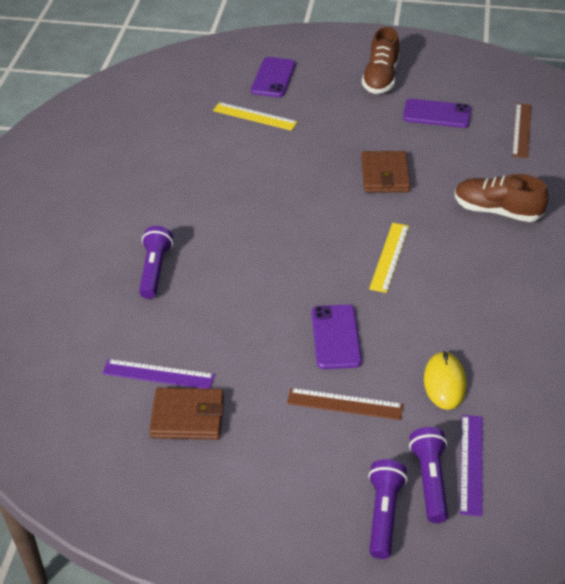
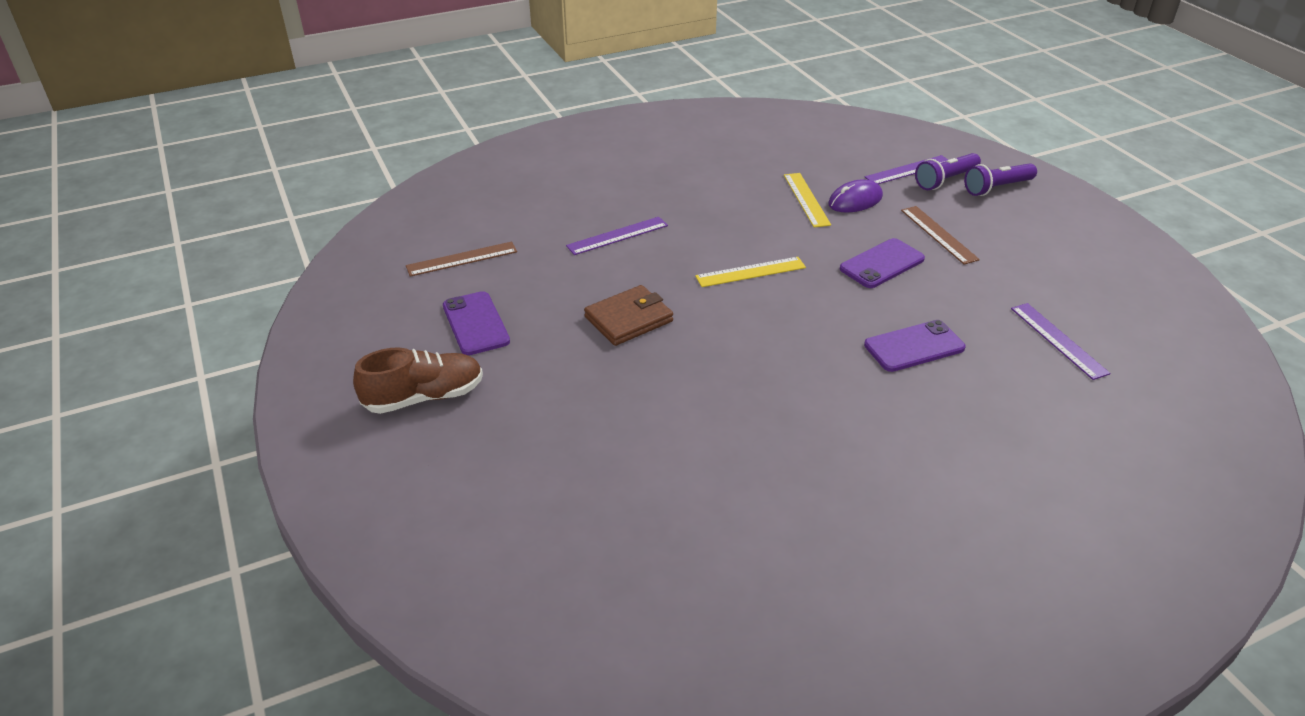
camera: 125 degrees left, 5 degrees down
(155, 270) = (959, 413): purple flashlight -> none
(187, 417) = (1066, 302): brown wallet -> none
(255, 116) = (610, 477): yellow ruler -> yellow ruler (806, 199)
(273, 78) = (497, 505): purple phone -> purple phone (914, 346)
(444, 382) = (855, 200): yellow mouse -> purple mouse
(497, 211) = (617, 236): brown shoe -> purple ruler

